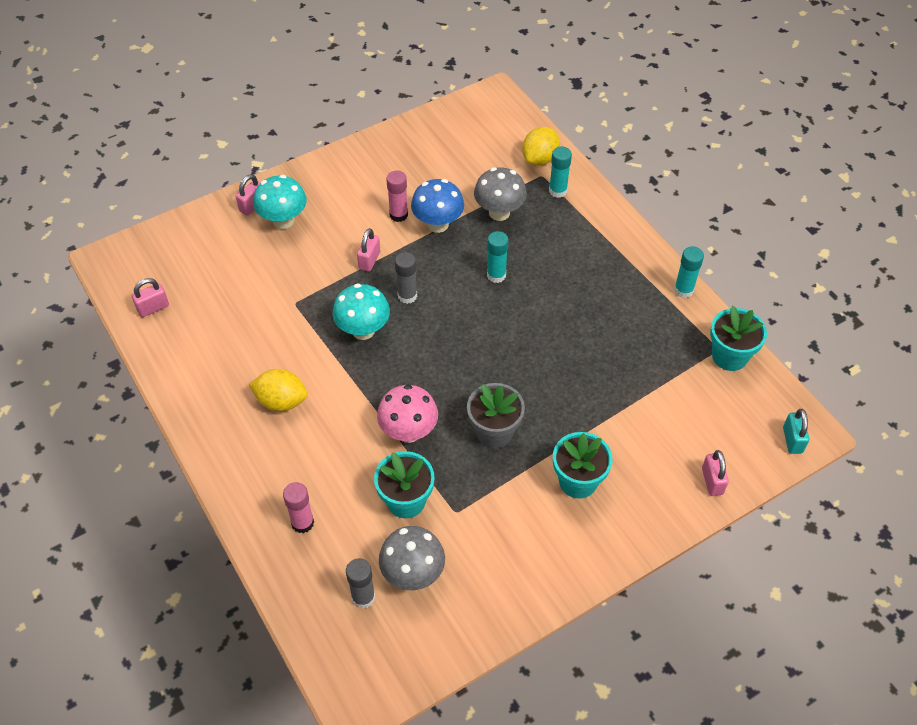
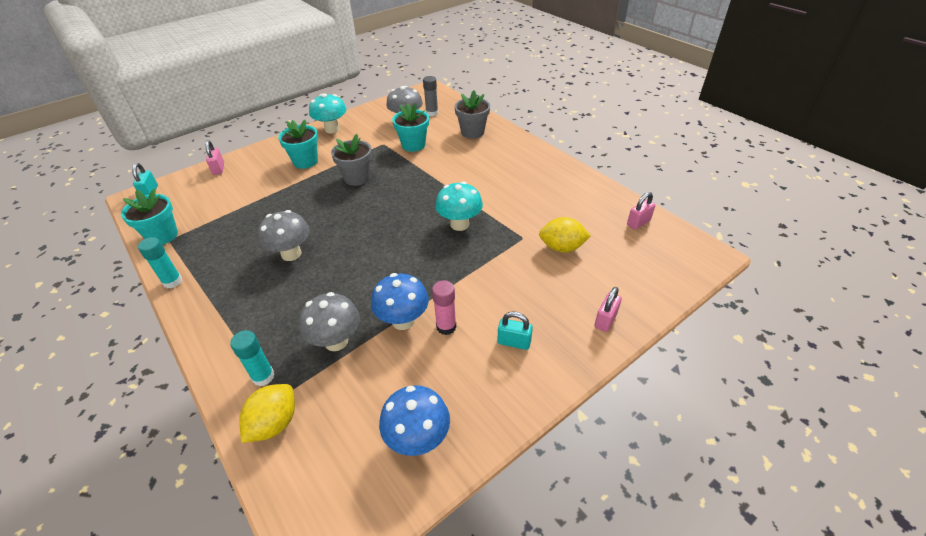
camera: 175 degrees right, 10 degrees down
(281, 401) = (507, 179): yellow lemon -> yellow lemon (562, 247)
(283, 221) = (565, 307): turquoise mushroom -> turquoise mushroom (332, 129)
(302, 523) = (472, 132): pink glue stick -> grey flower pot
(341, 196) = (514, 342): none -> turquoise padlock
(369, 260) = (467, 278): pink padlock -> none
(407, 296) = (427, 252): grey glue stick -> none
(408, 432) = (415, 173): pink mushroom -> none
(431, 140) = (418, 439): none -> blue mushroom
(496, 275) = (346, 277): turquoise glue stick -> none
(561, 311) = (291, 254): none -> grey mushroom

